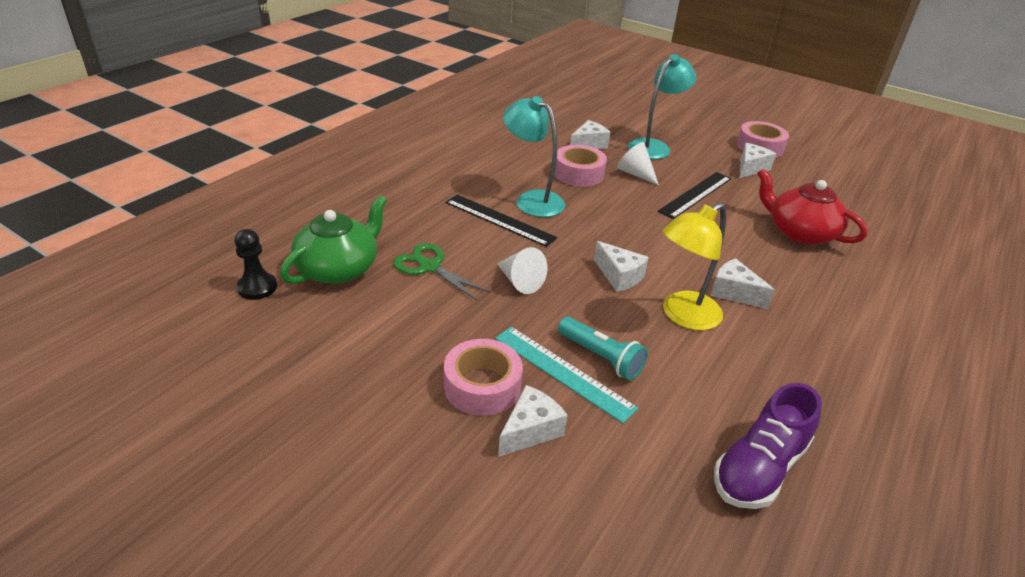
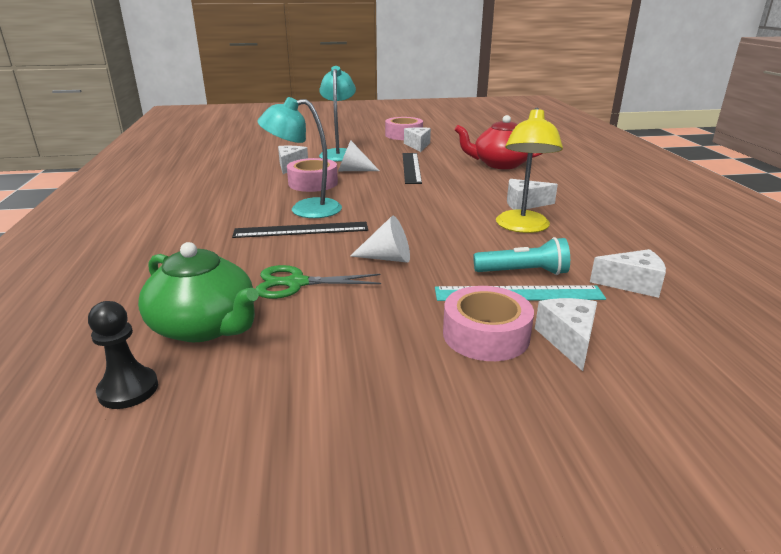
camera: 40 degrees left, 10 degrees down
(339, 268) = (205, 326): green teapot -> green teapot turned 135 degrees clockwise
(619, 276) = (447, 225): white cheese -> white cheese (632, 284)
(759, 468) = (702, 277): purple shoe -> none

